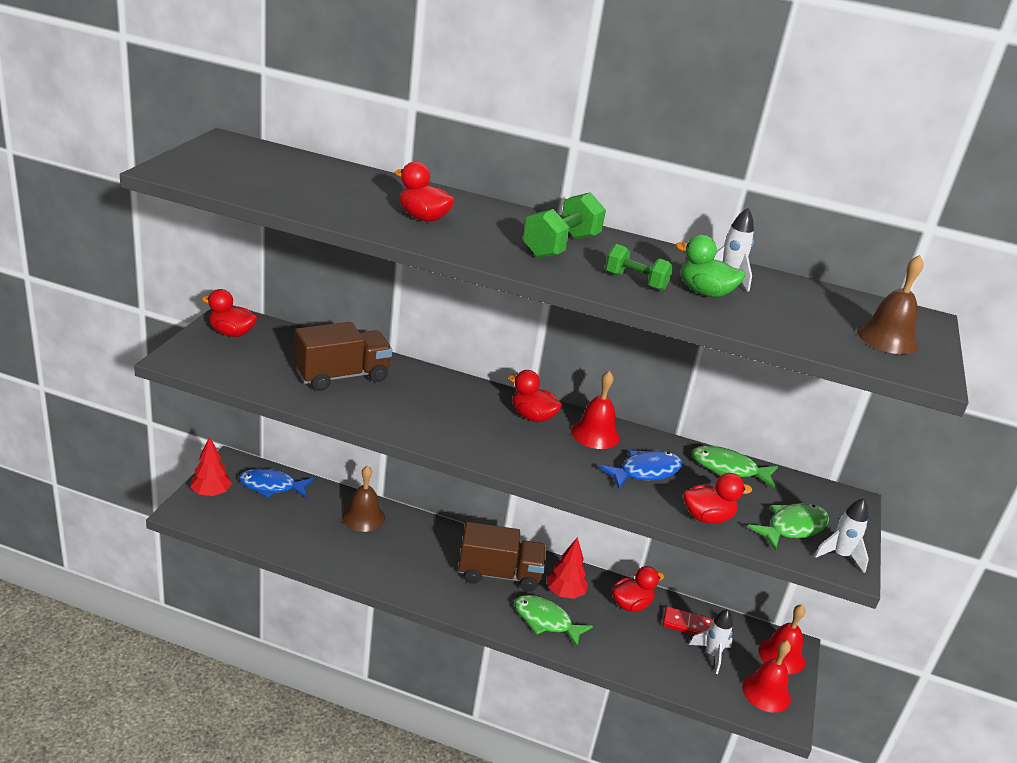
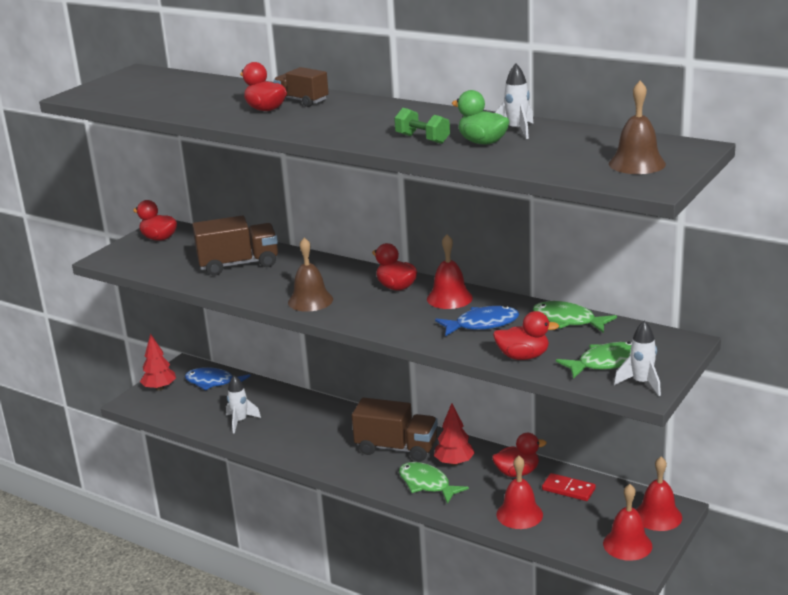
camera: 20 degrees right, 5 degrees down
(363, 517) = (286, 405): brown bell -> brown bell (310, 300)
(458, 209) = (302, 101): none -> brown truck
(561, 246) = (374, 119): green dumbbell -> none
(651, 658) = (519, 514): none -> red bell
(712, 654) = (583, 513): white rocket -> white rocket (240, 421)

